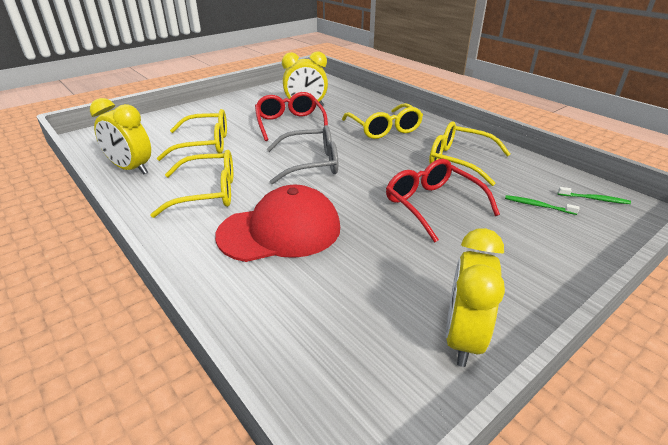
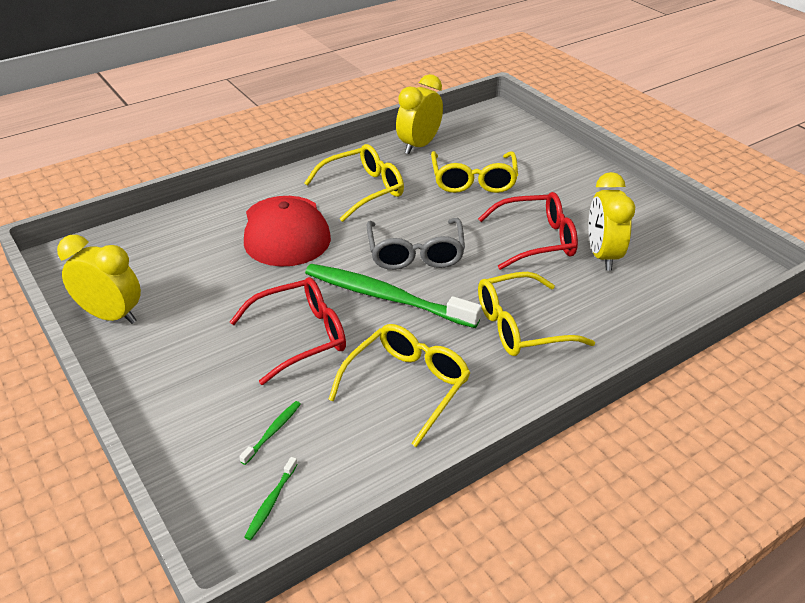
camera: 95 degrees right, 5 degrees up
(208, 193) = (363, 190): yellow glasses -> yellow glasses turned 120 degrees counterclockwise
(370, 173) = (386, 297): none -> green toothbrush

